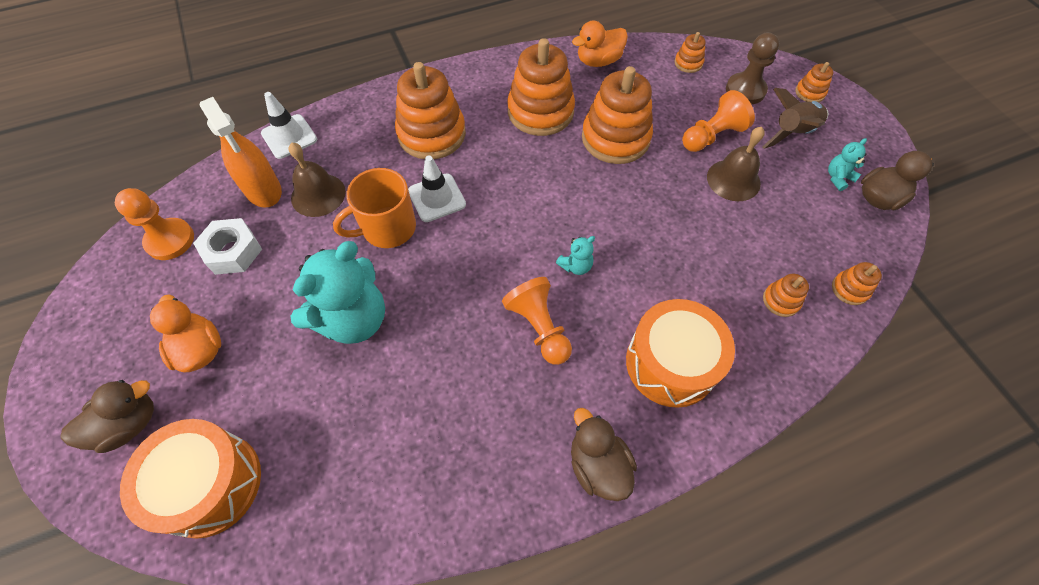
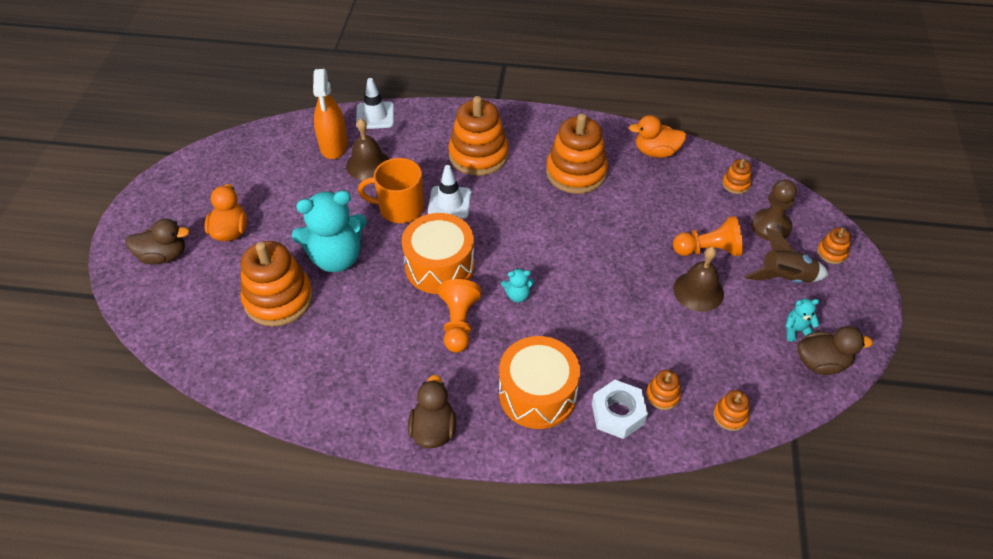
camera: 30 degrees right, 10 degrees down
(170, 240) = (254, 154): orange pawn -> none
(210, 484) = (187, 313): orange drum -> orange drum (439, 266)
(233, 252) = (288, 179): white nut -> white nut (618, 414)
(615, 138) = (622, 217): orange stacking toy -> orange stacking toy (278, 299)

